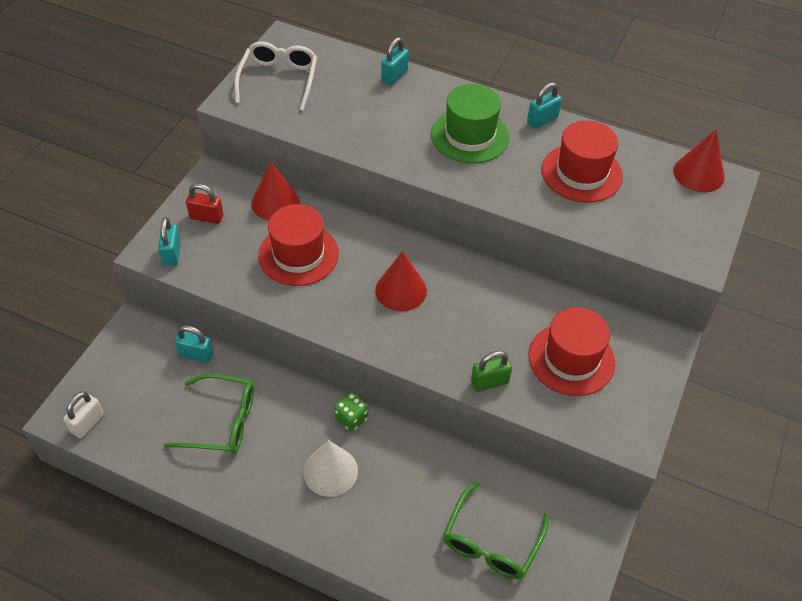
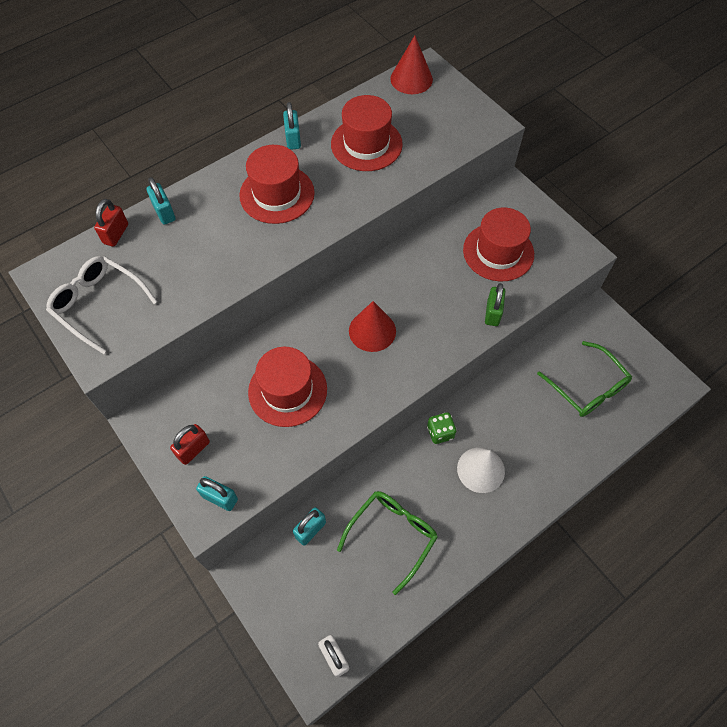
camera: 60 degrees left, 10 degrees up
(275, 202) = (214, 383): red cone -> none
(352, 58) = (116, 234): none -> red padlock
(470, 136) = (277, 194): green hat -> red hat

